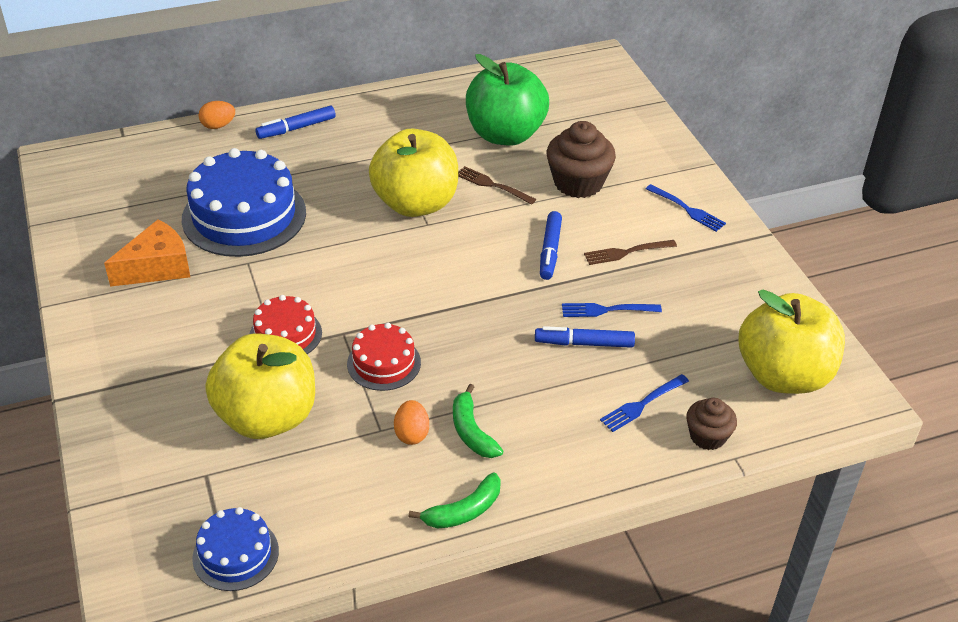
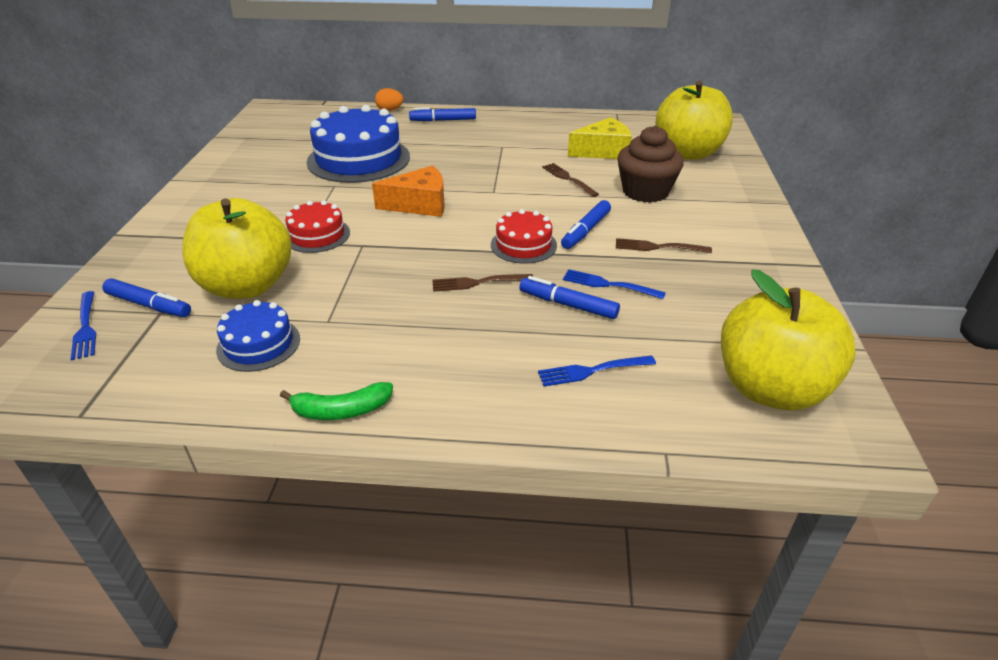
camera: 25 degrees right, 5 degrees down
(157, 267) = (269, 175): orange cheese -> orange cheese (419, 204)
(186, 471) = (149, 305): none -> blue marker
(235, 554) = (117, 380): blue cake -> blue cake (258, 344)
(384, 363) = (375, 273): red cake -> red cake (523, 245)
(412, 434) = (351, 332): orange egg -> none
(415, 204) = (494, 178): yellow apple -> yellow apple (688, 153)
(471, 431) = (406, 345): green banana -> none
(489, 343) = (479, 282): none -> brown fork
(505, 134) = (603, 151): green apple -> yellow cheese
(686, 209) = (739, 229): blue fork -> blue fork (85, 327)
(707, 436) = (646, 421): brown cupcake -> none

